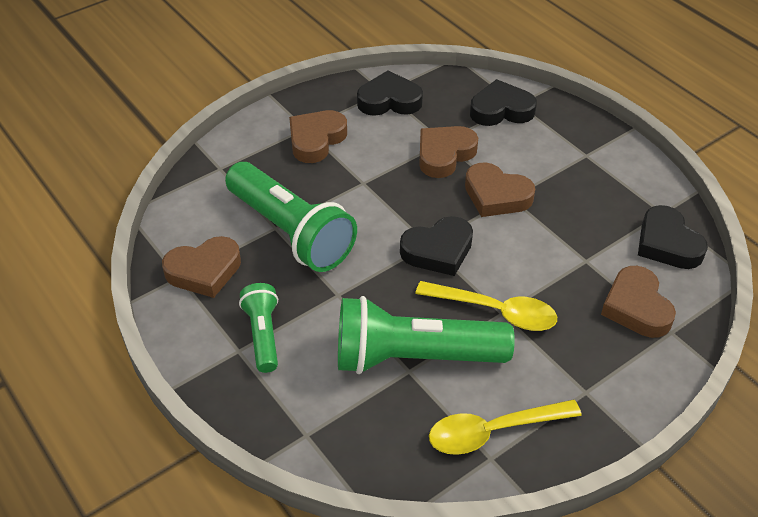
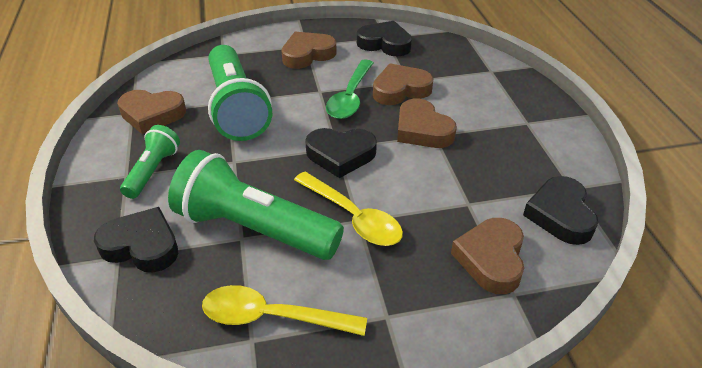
camera: 25 degrees right, 5 degrees down
(400, 180) = (350, 97): none -> green spoon
(501, 110) = (473, 72): black heart -> black heart (142, 246)

